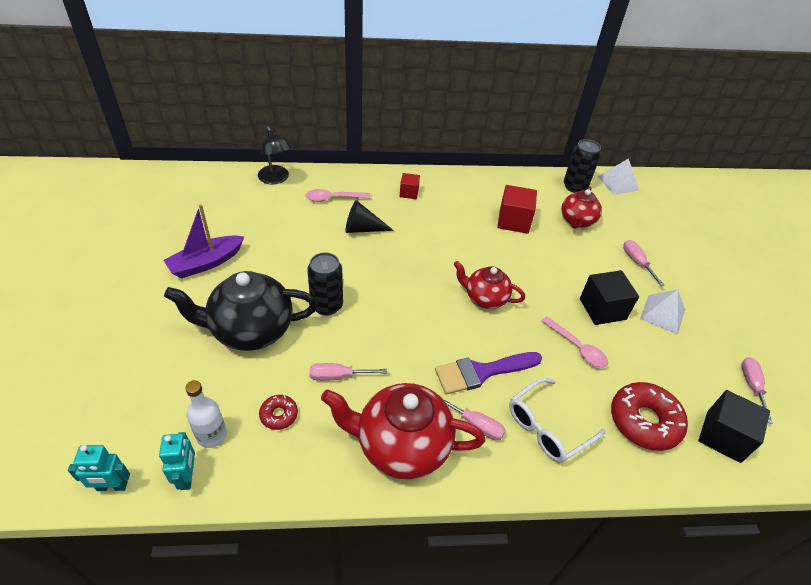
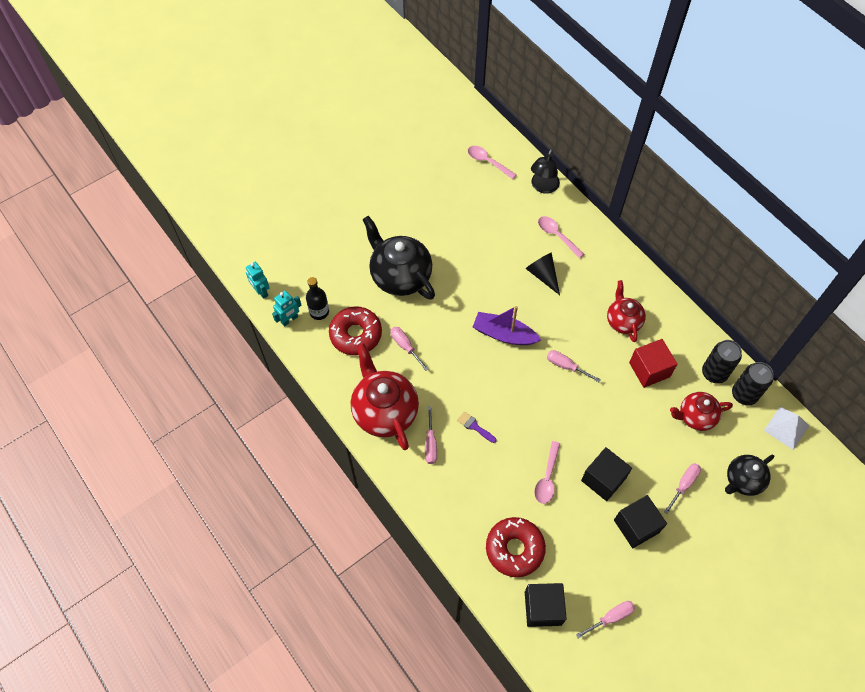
camera: 60 degrees right, 15 degrees up
(206, 263) = (430, 211): purple boat -> purple boat (504, 334)
(207, 195) = (487, 162): none -> pink spoon
(212, 435) = (319, 312): white bottle -> black bottle
(279, 415) = (356, 334): red donut -> red donut, size x1.99
(327, 305) = (453, 302): black can -> black can (714, 373)
(409, 193) = (612, 279): red cube -> none
(469, 267) = (566, 366): none -> pink screwdriver
(481, 372) = (474, 426): purple brush -> purple brush, size x0.50
(485, 298) = (544, 393): red teapot -> red teapot (623, 321)
(547, 427) = (461, 488): white glasses -> none
(651, 228) = (742, 480): none -> black teapot
(662, 314) = (636, 526): white pyramid -> black cube

